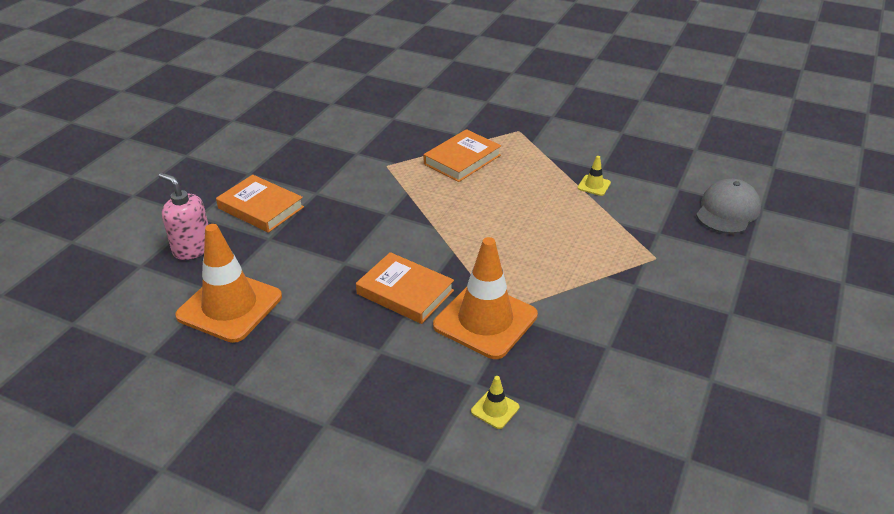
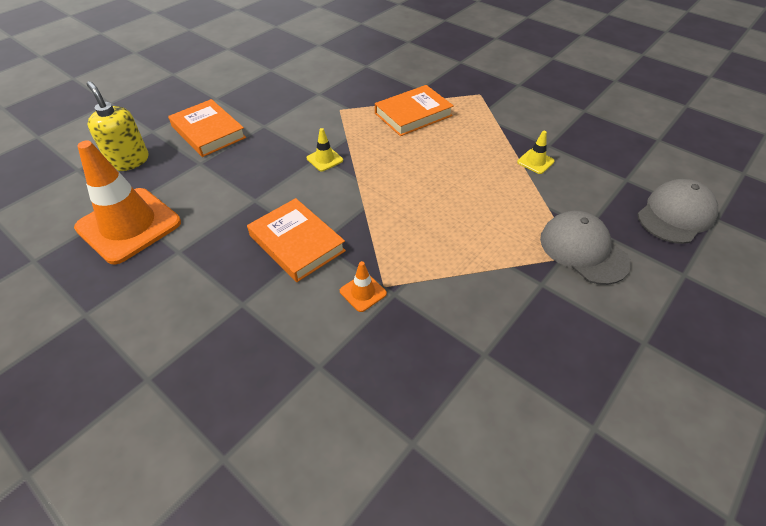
camera: 15 degrees right, 10 degrees up
(192, 248) = (129, 161): pink soap dispenser -> yellow soap dispenser
(485, 320) = (363, 292): orange traffic cone -> orange traffic cone, size x0.41
(495, 409) = (327, 405): yellow traffic cone -> yellow traffic cone (324, 159)
(660, 252) = (583, 250): none -> grey cap

